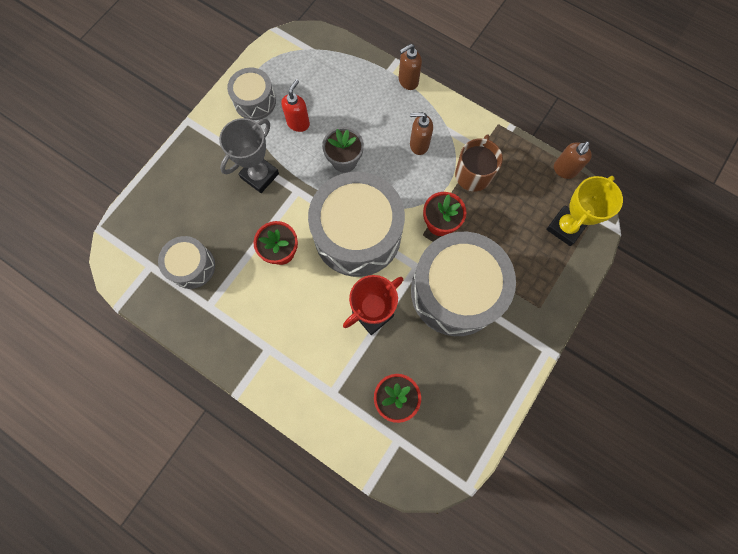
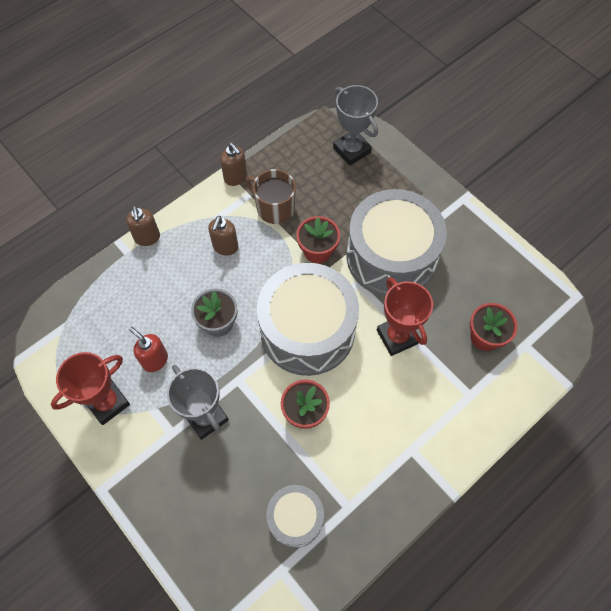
camera: 75 degrees left, 10 degrees down
(255, 101) = (107, 402): grey drum -> red trophy
(564, 170) = (295, 134): brown soap dispenser -> brown soap dispenser (236, 177)
(565, 227) = (351, 150): yellow trophy -> grey trophy

